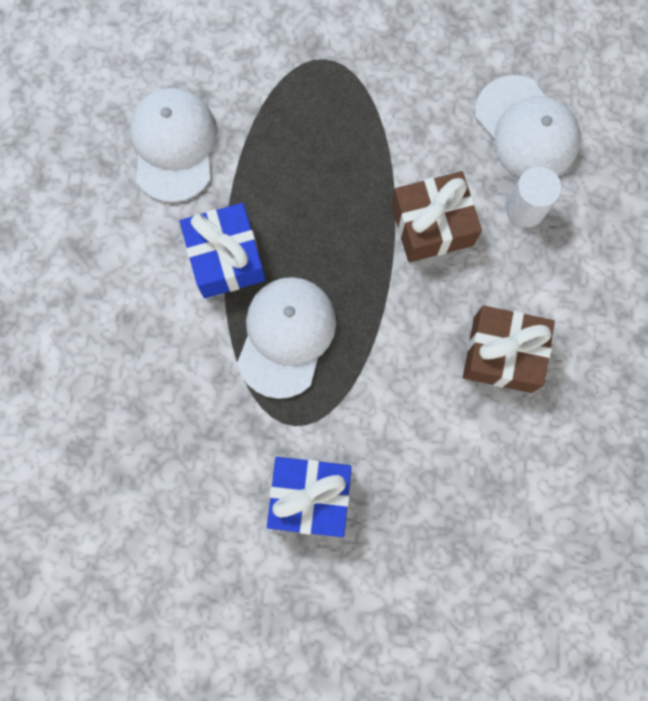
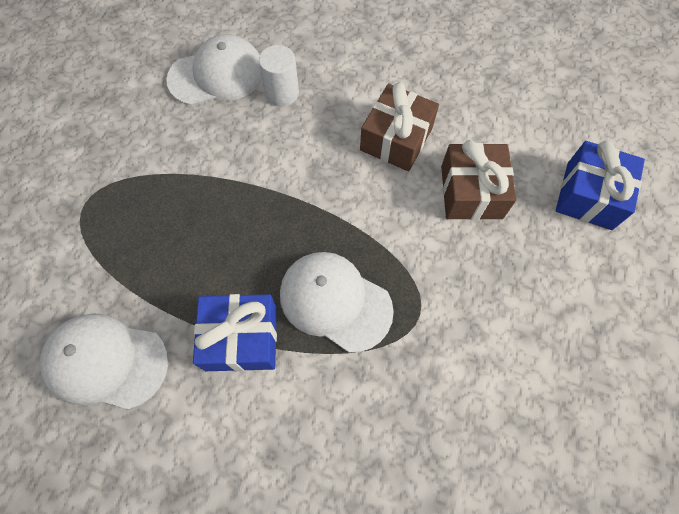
camera: 75 degrees left, 10 degrees down
(310, 497) = (488, 317): blue gift -> blue gift (589, 195)
(432, 225) = (272, 160): brown gift -> brown gift (471, 192)

